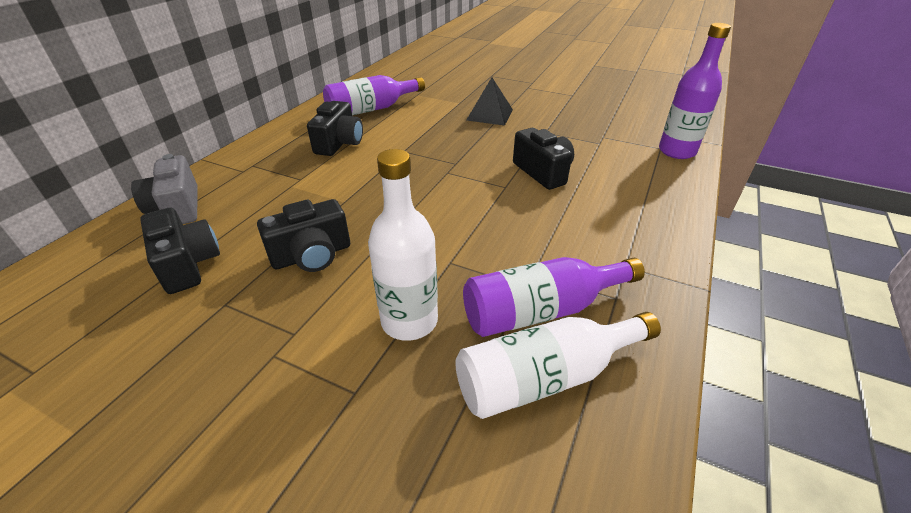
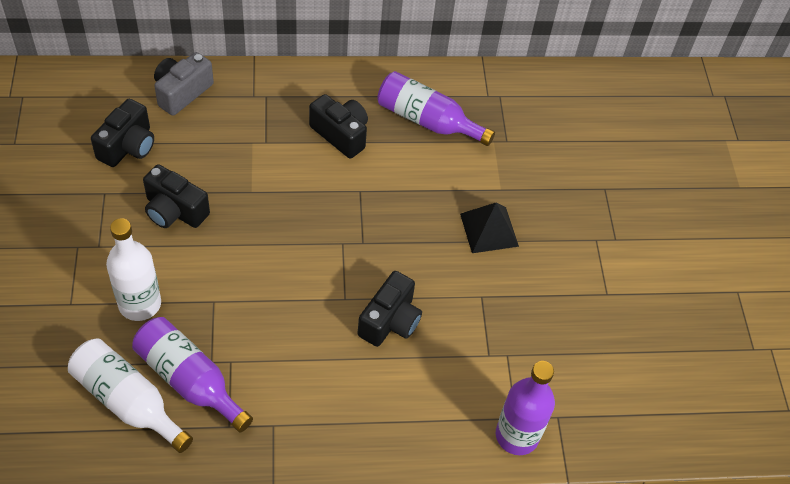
camera: 55 degrees right, 15 degrees up
(339, 143) = (341, 134): black camera -> black camera turned 120 degrees counterclockwise

